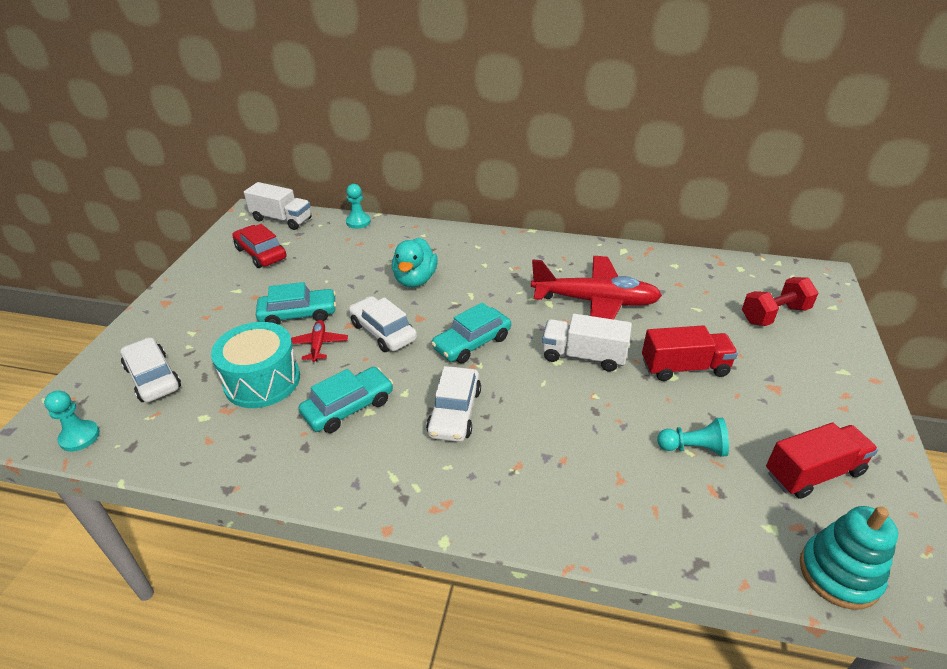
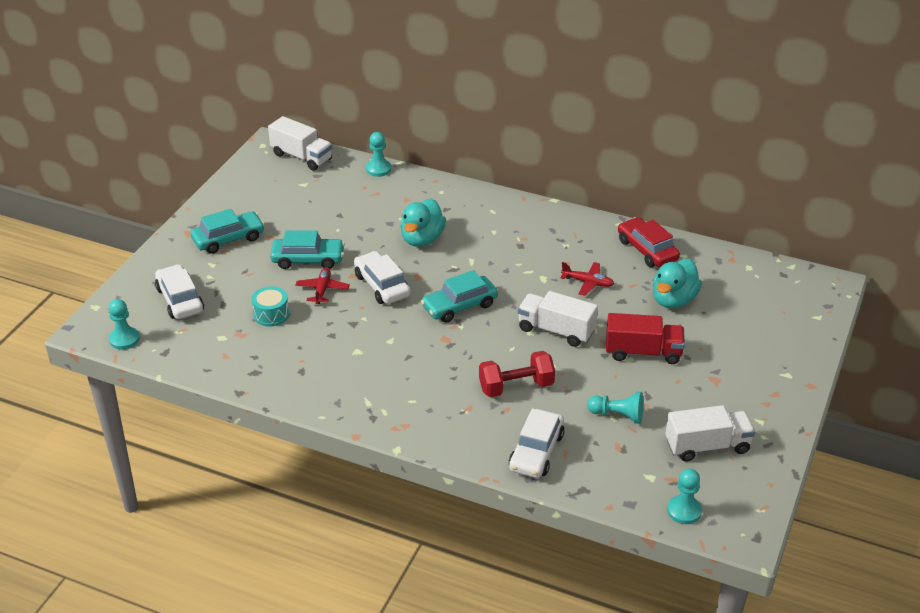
camera: 10 degrees right, 0 degrees up
(261, 253) = (278, 193): red car -> red car (647, 250)
(262, 381) = (271, 314): turquoise drum -> turquoise drum, size x0.55
(348, 407) = (341, 346): turquoise car -> turquoise car (228, 239)
(454, 412) = (428, 361): white car -> white car (536, 452)
(595, 302) = (587, 282): red plane -> red plane, size x0.44
(687, 308) = (673, 300): none -> turquoise duck
(774, 315) = (754, 317): red dumbbell -> red dumbbell (516, 387)
(813, 473) = (707, 446): red truck -> white truck
(839, 574) = (684, 511): turquoise stacking toy -> turquoise pawn

